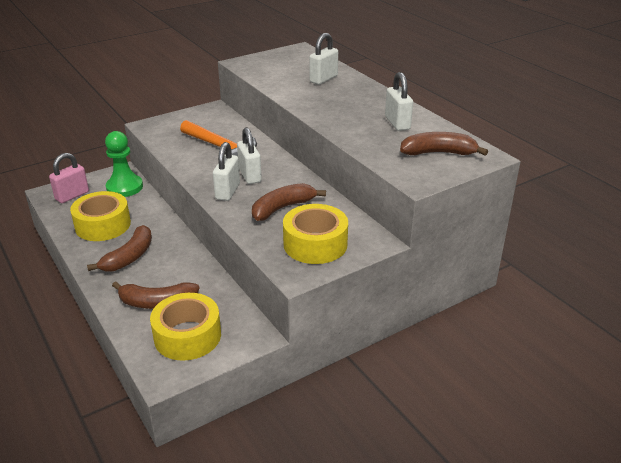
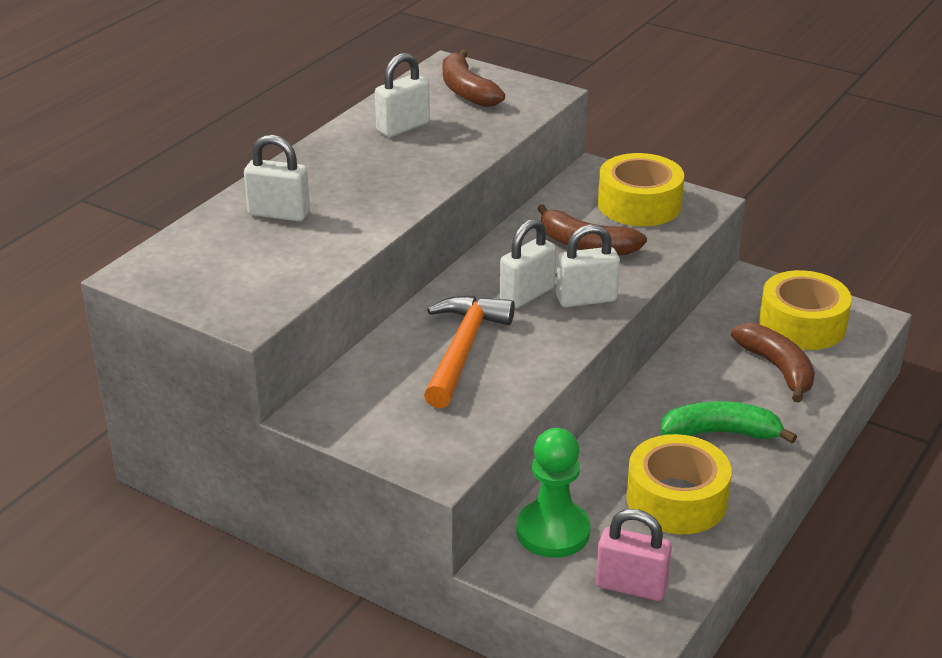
camera: 115 degrees left, 0 degrees up
(129, 257) = (721, 433): brown banana -> green banana

